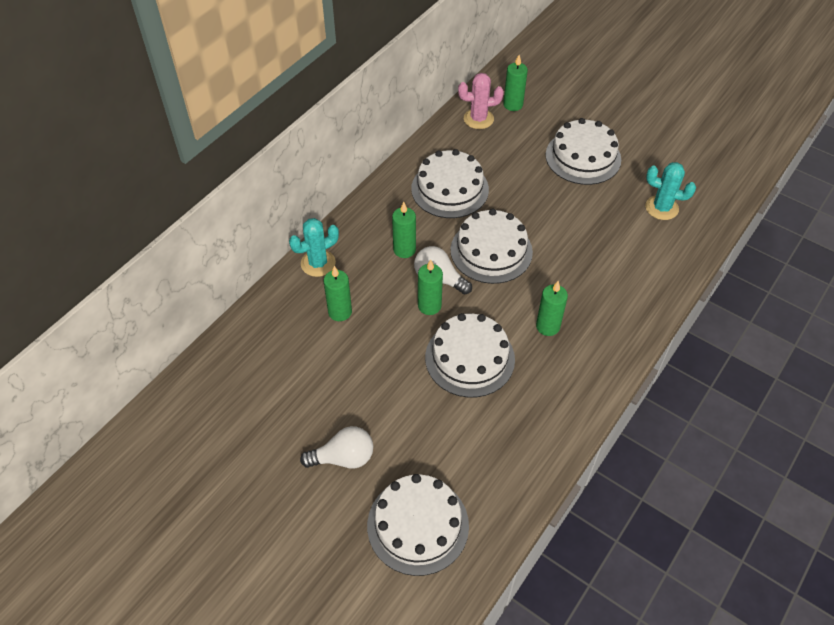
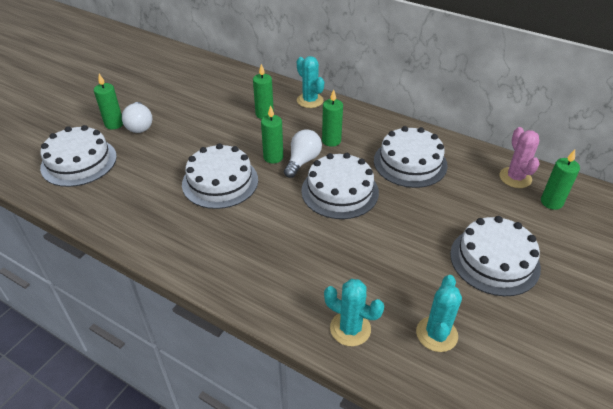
camera: 85 degrees right, 10 degrees down
(547, 326) = (254, 230): green candle -> green candle (114, 124)
(662, 261) = (350, 328): none -> turquoise cactus

